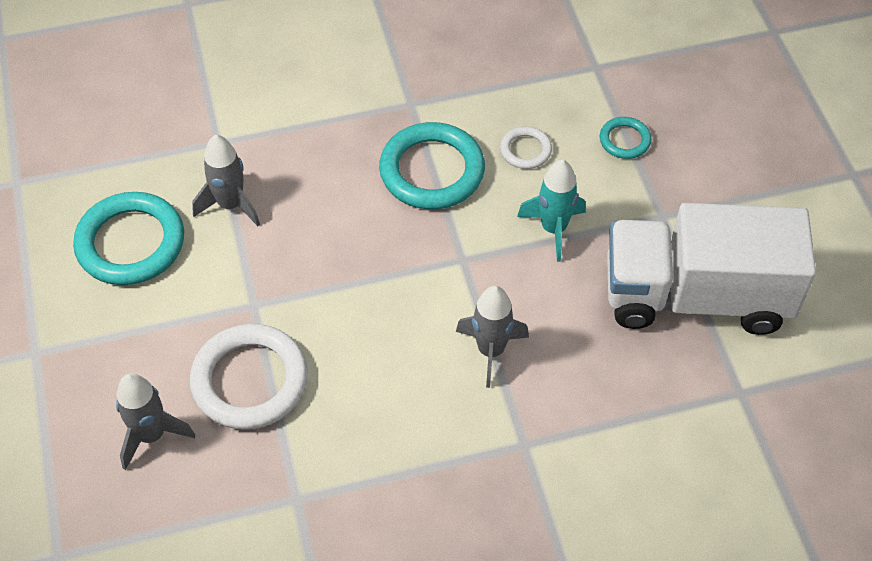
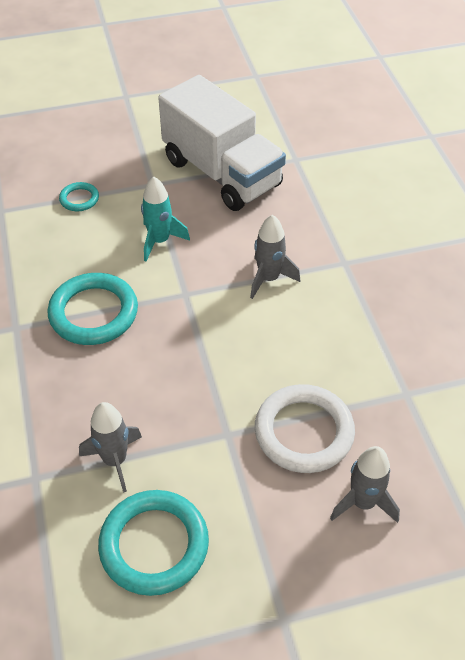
camera: 90 degrees left, 5 degrees down
(525, 150) = (80, 254): white ring -> none
(695, 296) = (222, 173): white truck -> white truck turned 45 degrees counterclockwise

